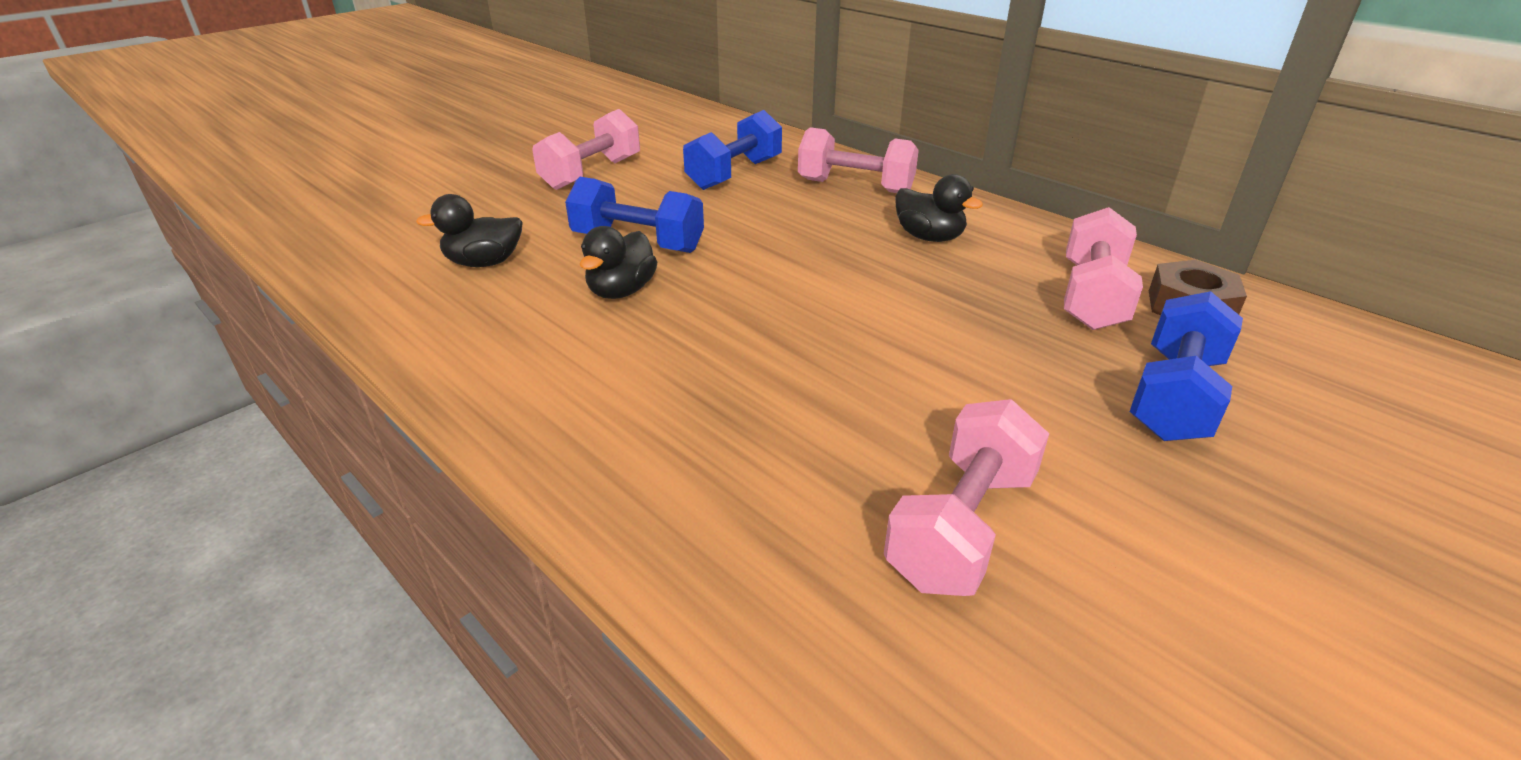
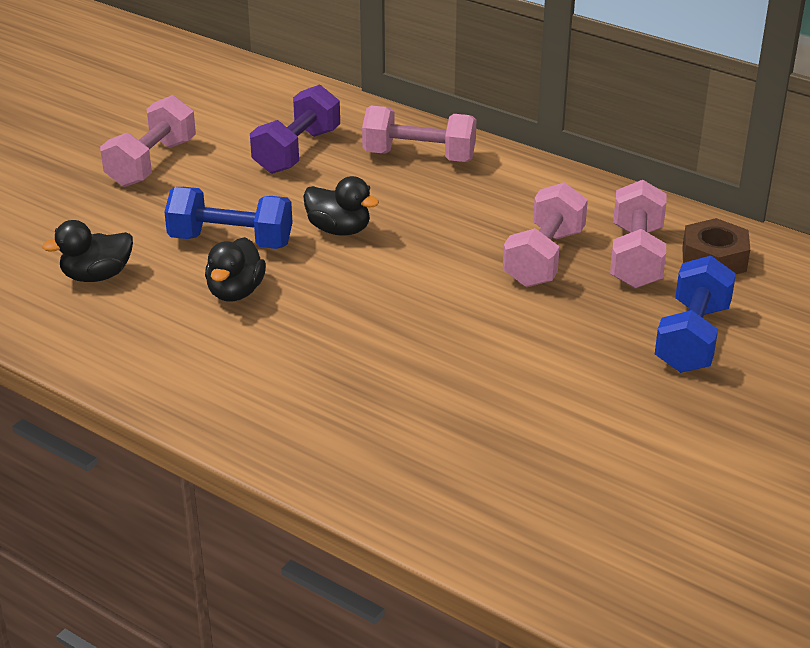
camera: 10 degrees left, 0 degrees up
(735, 174) = (297, 151): blue dumbbell -> purple dumbbell
(929, 237) = (495, 209): black duck -> black duck (339, 230)
(962, 527) = (541, 447): pink dumbbell -> pink dumbbell (544, 258)

